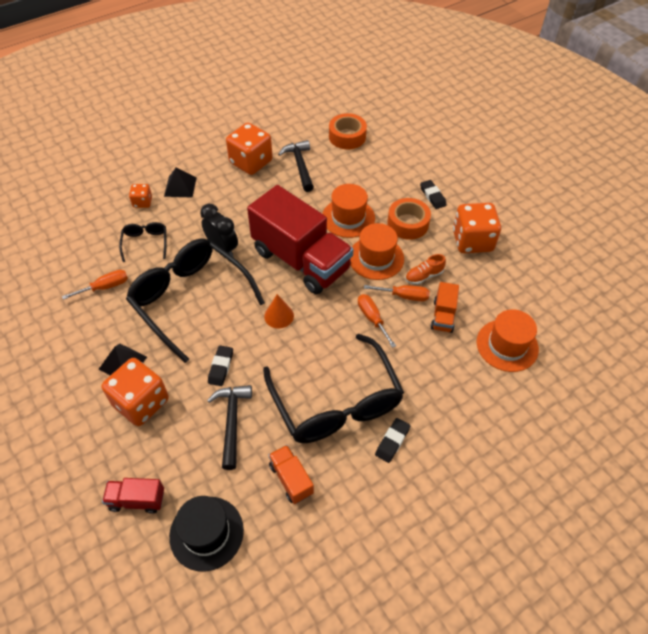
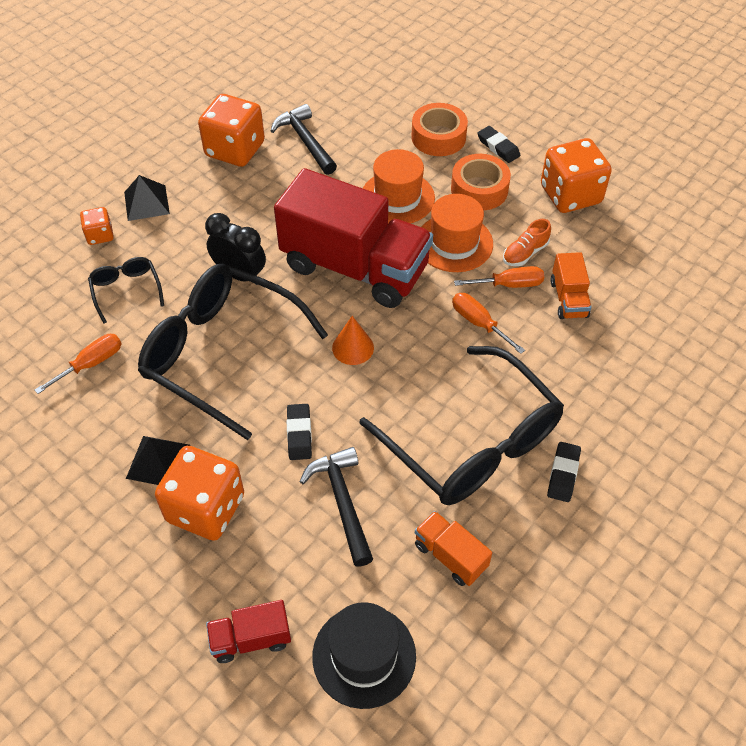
camera: 15 degrees left, 0 degrees up
(347, 137) = (355, 90): orange tape -> orange tape (438, 137)
(507, 345) = (662, 318): orange hat -> none

